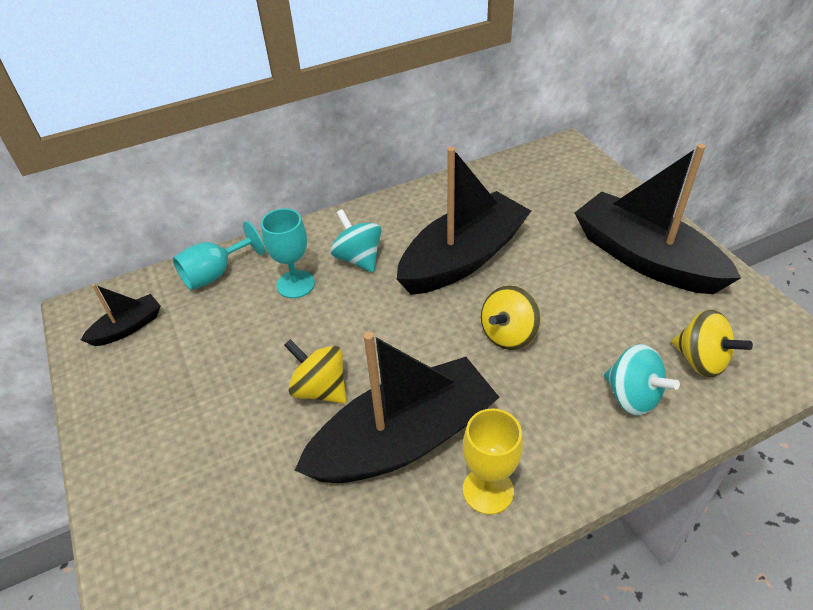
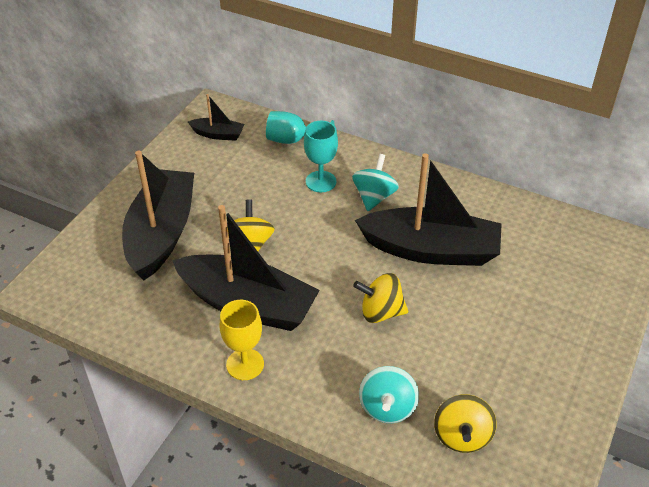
camera: 50 degrees right, 0 degrees up
(645, 258) = (544, 357): black boat -> black boat (161, 233)

